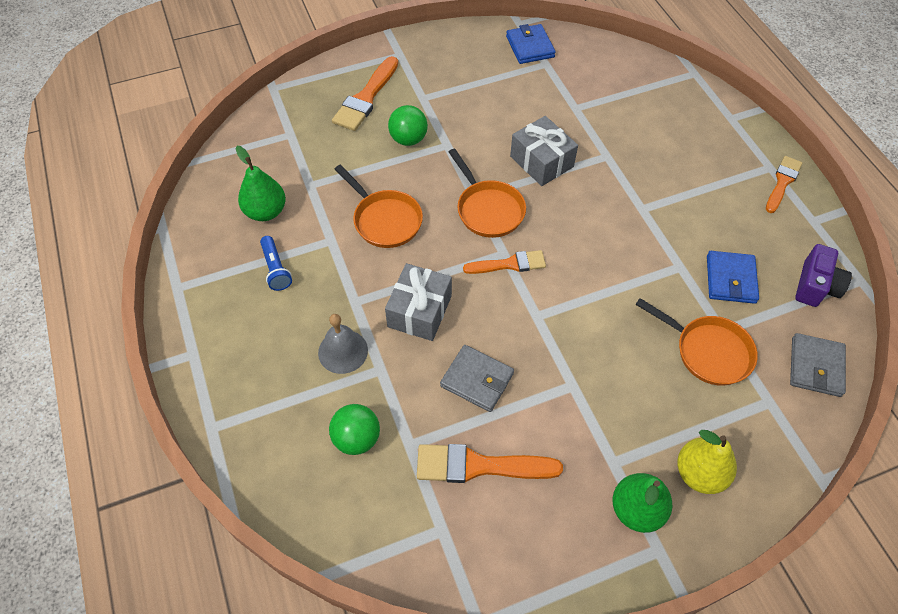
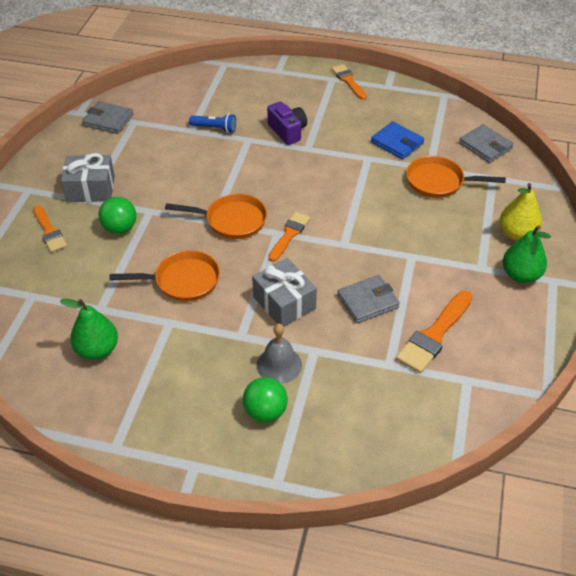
camera: 55 degrees left, 10 degrees down
(276, 269) = (162, 370): blue flashlight -> blue flashlight (214, 128)
(357, 438) = (361, 393): green ball -> green ball (265, 412)
(366, 98) = (49, 231): orange brush -> orange brush, size x0.66
(530, 47) = (108, 120): blue wallet -> grey wallet
(541, 161) = (219, 172): grey gift -> grey gift (91, 189)
(708, 351) = (438, 182): orange pan -> orange pan turned 150 degrees counterclockwise
(816, 286) = (433, 113): purple camera -> purple camera (287, 131)

